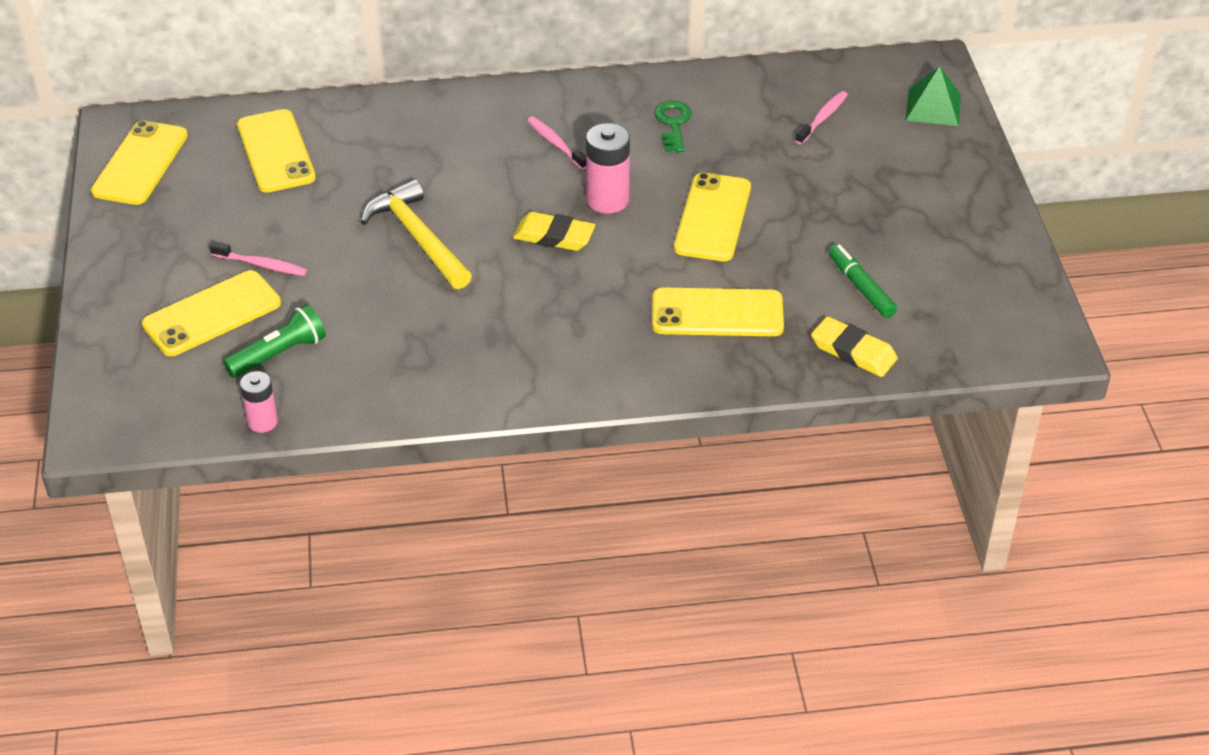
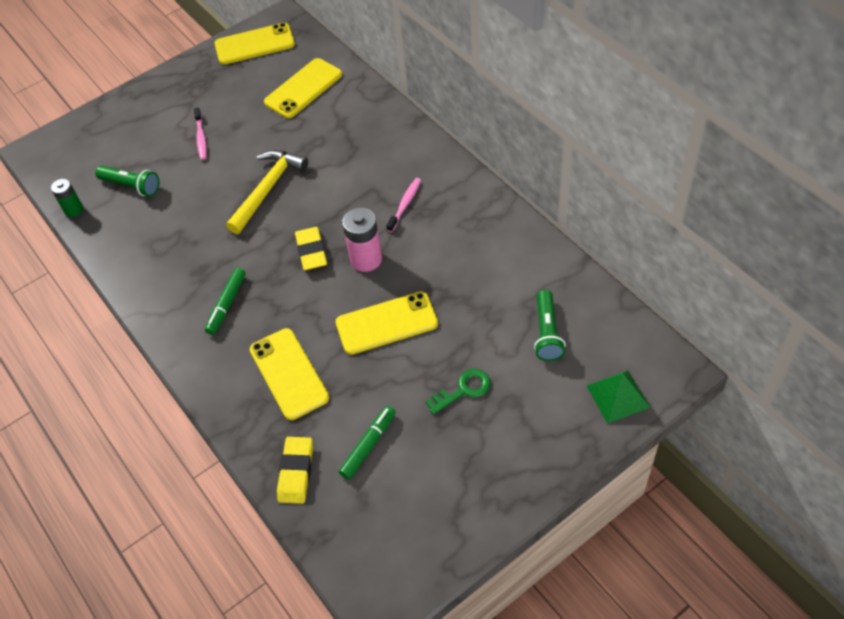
camera: 65 degrees right, 10 degrees up
(212, 314) = (148, 142): yellow phone -> none
(262, 422) = (73, 209): pink battery -> green battery
(570, 330) = (227, 304): none -> green marker
(673, 124) = (472, 253): green key -> green key (463, 390)
(822, 118) = (547, 333): pink toothbrush -> green flashlight

